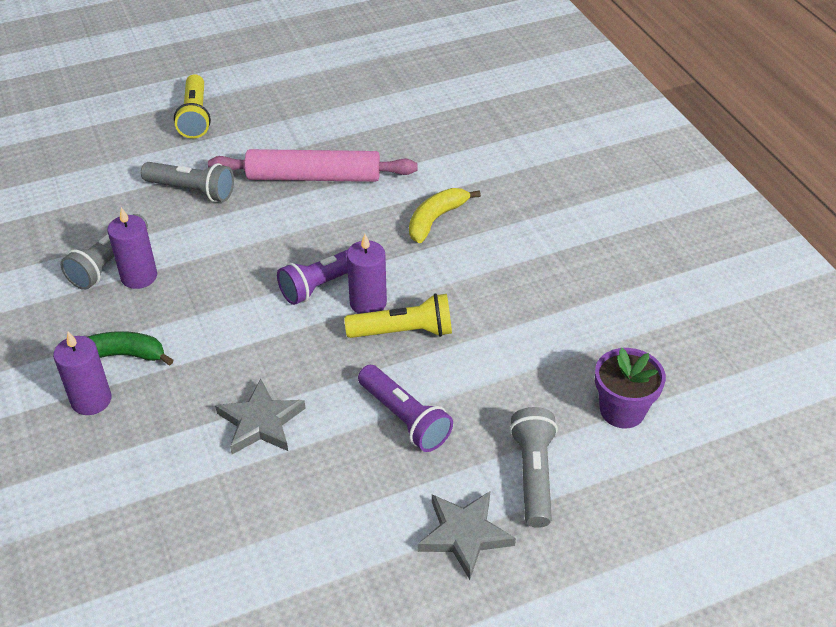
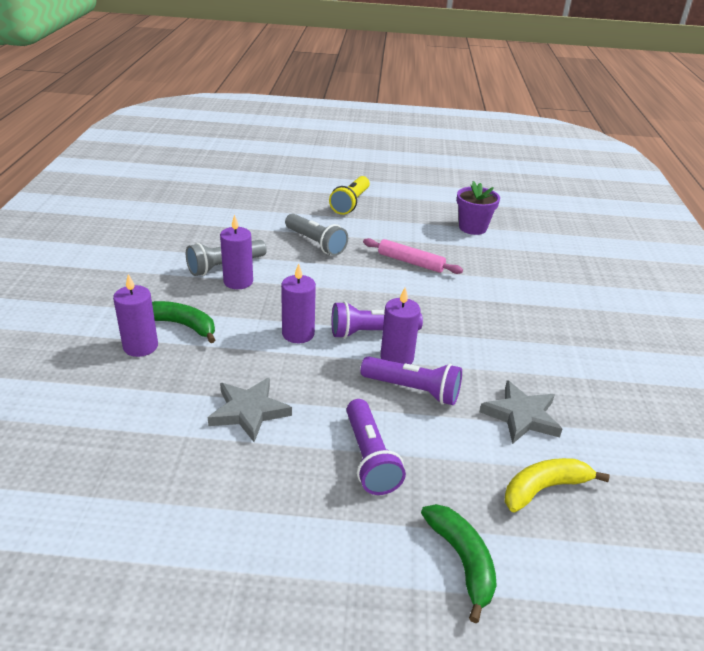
camera: 25 degrees right, 10 degrees down
(251, 315) = (298, 334): none -> purple candle
(313, 177) = (410, 262): pink rolling pin -> pink rolling pin, size x0.62
(403, 332) = (412, 390): yellow flashlight -> purple flashlight
(436, 219) = (492, 320): yellow banana -> yellow banana (544, 488)
(464, 534) = (359, 586): grey star -> grey star (521, 416)
(533, 475) = (462, 561): grey flashlight -> green banana
(622, 410) = (588, 539): purple flower pot -> purple flower pot (472, 228)

